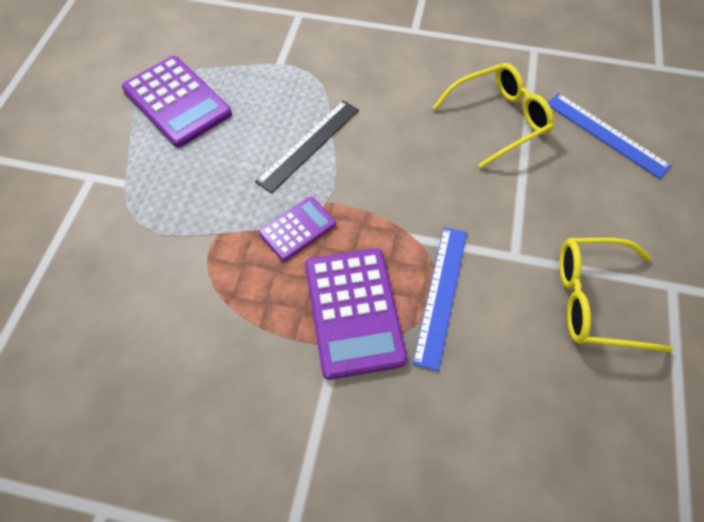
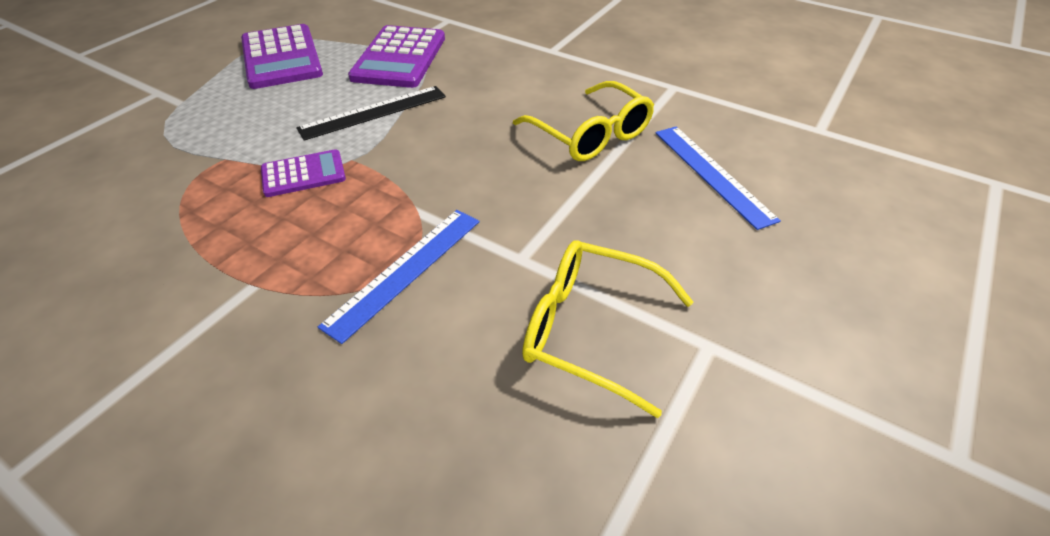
camera: 20 degrees right, 15 degrees down
(354, 312) = (297, 259): purple calculator -> purple calculator (399, 58)
(499, 120) = (590, 135): yellow glasses -> yellow glasses turned 60 degrees clockwise

